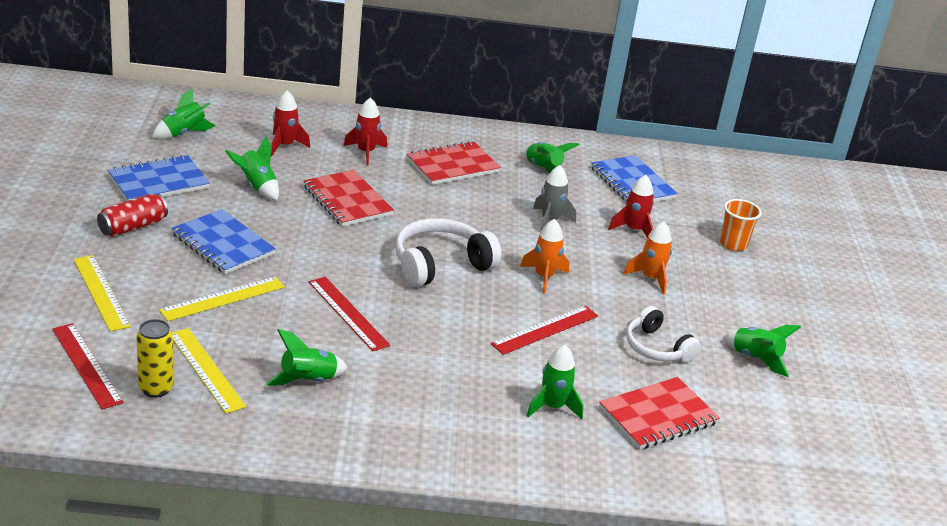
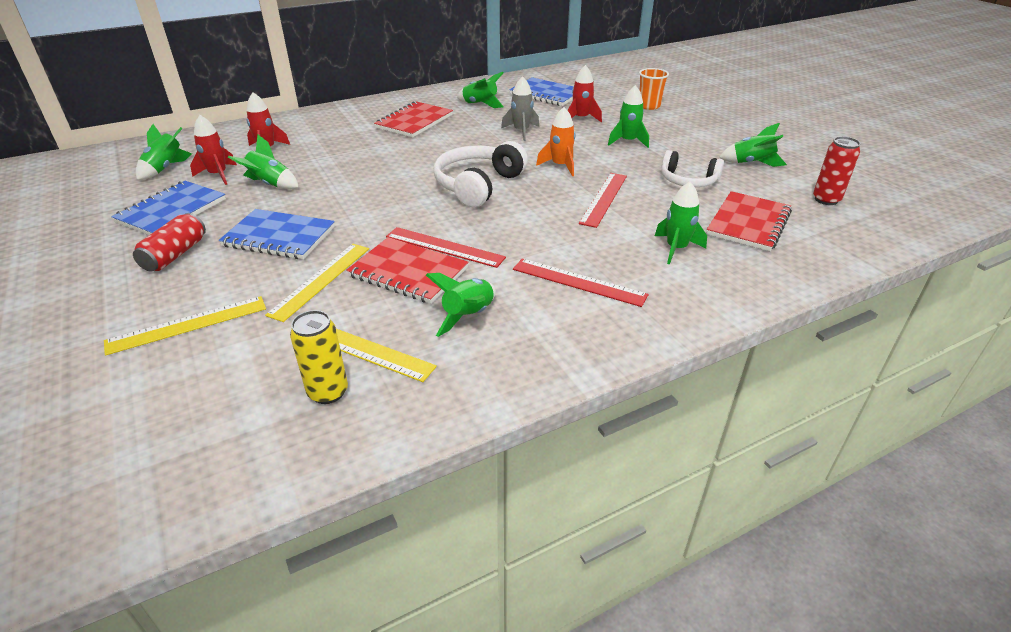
camera: 25 degrees left, 5 degrees up
(86, 365) = (229, 404): red ruler -> red ruler (578, 282)
(101, 292) = (187, 324): yellow ruler -> yellow ruler turned 60 degrees counterclockwise
(347, 200) = (358, 168): red notebook -> red notebook (408, 272)
(366, 152) = (339, 133): red rocket -> red rocket (218, 175)
(650, 278) = (628, 141): orange rocket -> green rocket
(778, 430) = (826, 200): none -> red can

